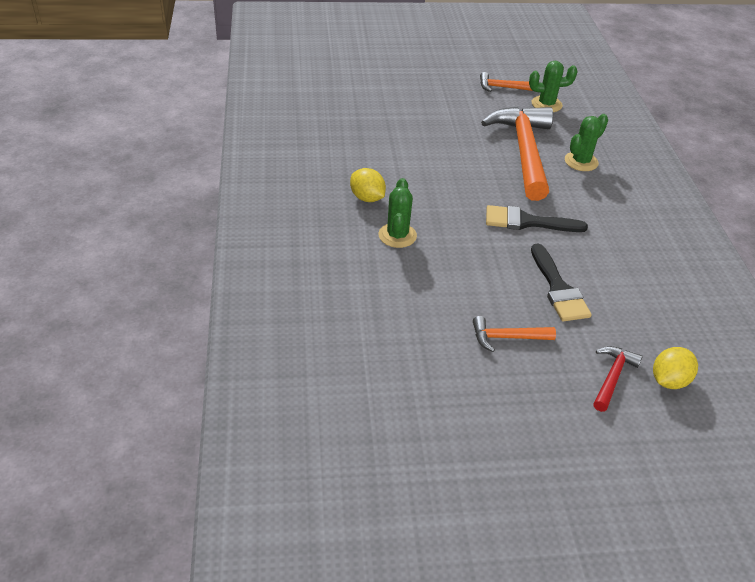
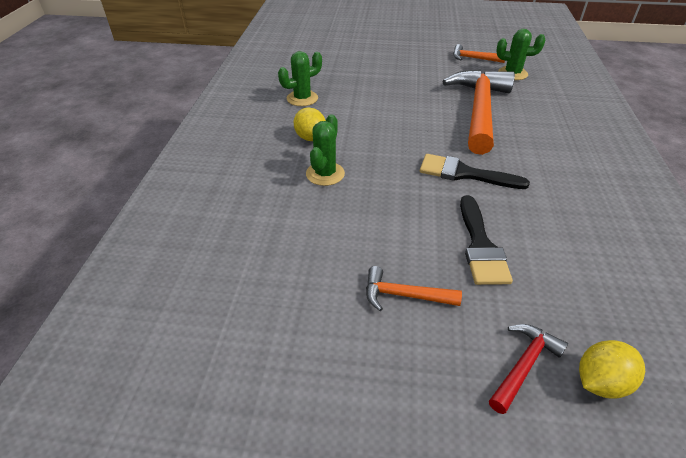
camera: 15 degrees right, 0 degrees up
(581, 161) = (536, 123): green cactus -> green cactus (302, 98)

